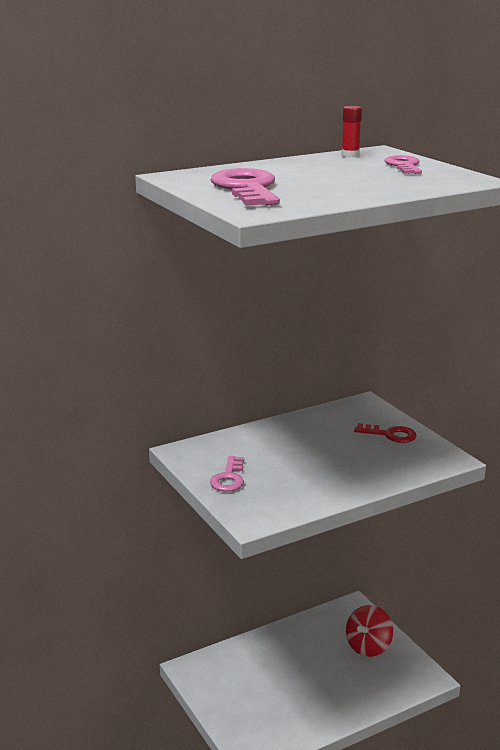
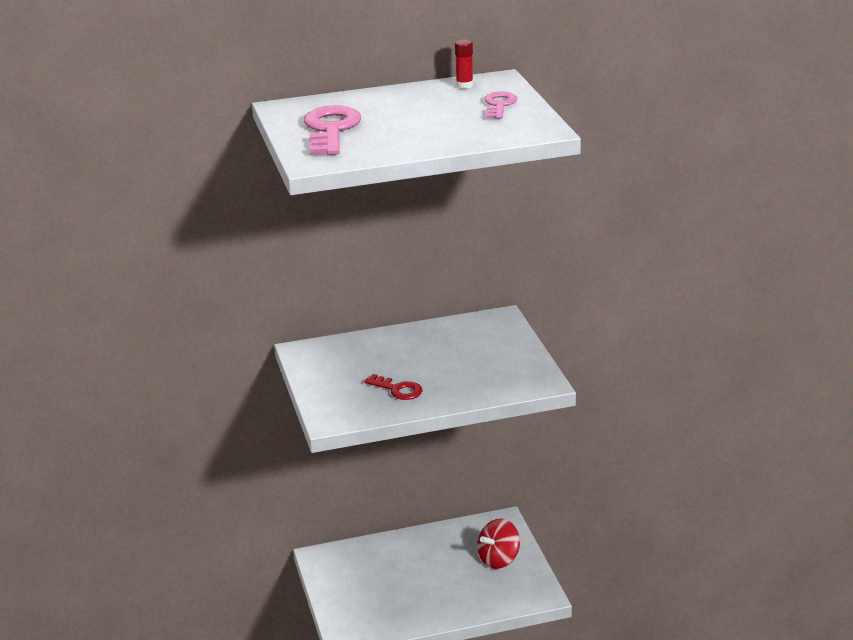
camera: 15 degrees right, 5 degrees up
(229, 478) = (330, 380): pink key -> none
(390, 435) = (504, 353): red key -> red key (398, 389)

